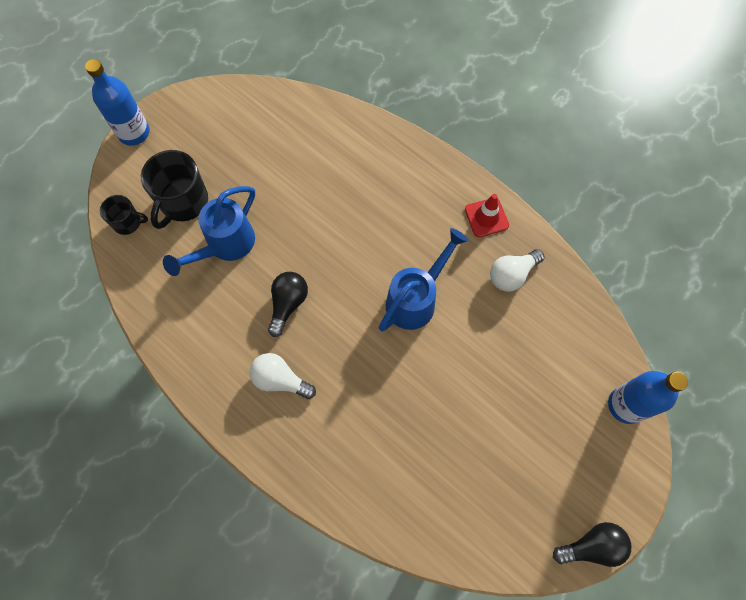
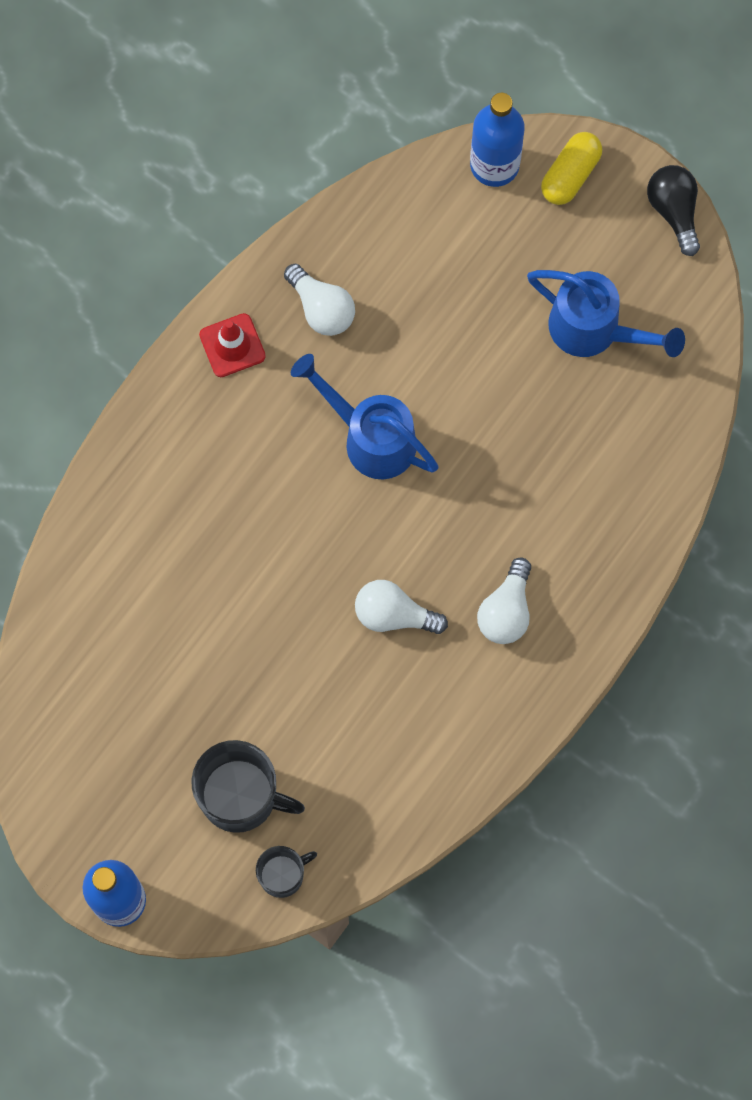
camera: 95 degrees left, 5 degrees up
(128, 222) = (282, 875): black mug -> black mug turned 60 degrees clockwise
(225, 245) = (309, 719): blue watering can -> blue watering can (594, 330)
(288, 304) = (394, 615): black light bulb -> white light bulb
(620, 463) = (570, 175): none -> yellow capsule

